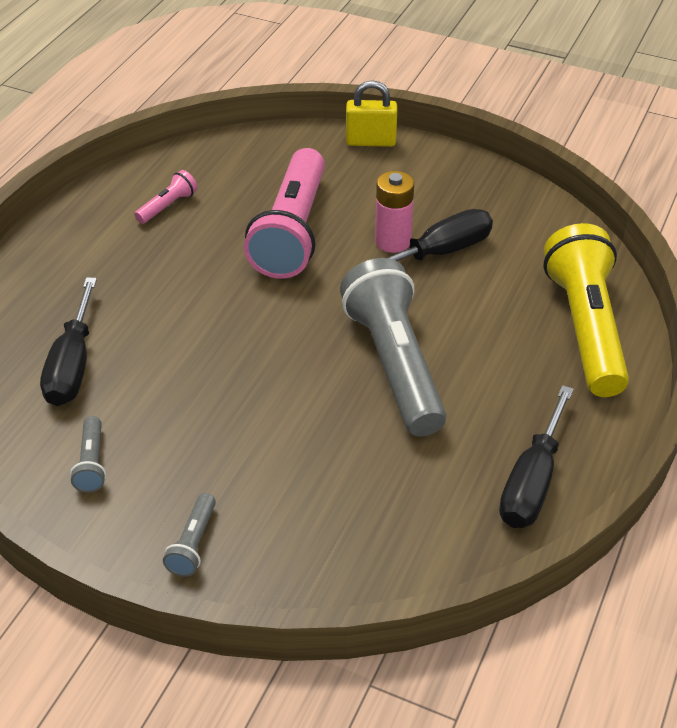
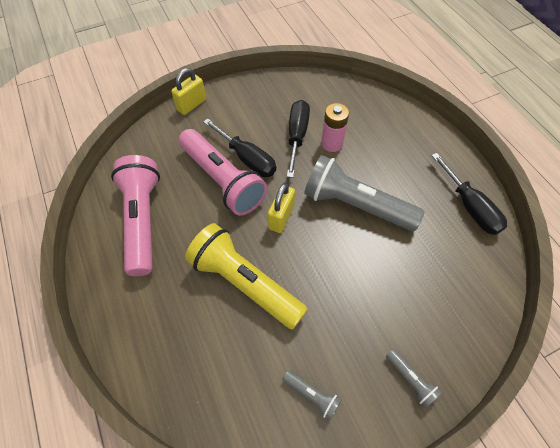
camera: 50 degrees left, 15 degrees up
(72, 365) = (224, 355): black screwdriver -> black screwdriver (247, 159)
(168, 206) = (142, 220): pink flashlight -> pink flashlight, size x2.37
(297, 309) = (281, 217): none -> yellow padlock
(393, 241) = (271, 147): pink battery -> pink battery (332, 143)
(585, 328) = (392, 122): yellow flashlight -> yellow flashlight (245, 283)

